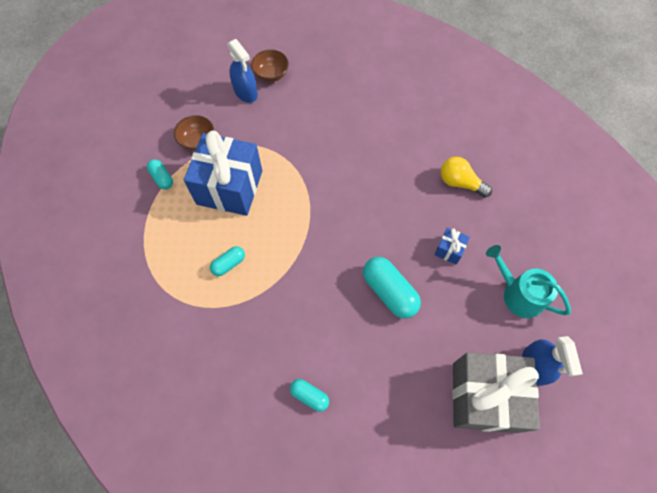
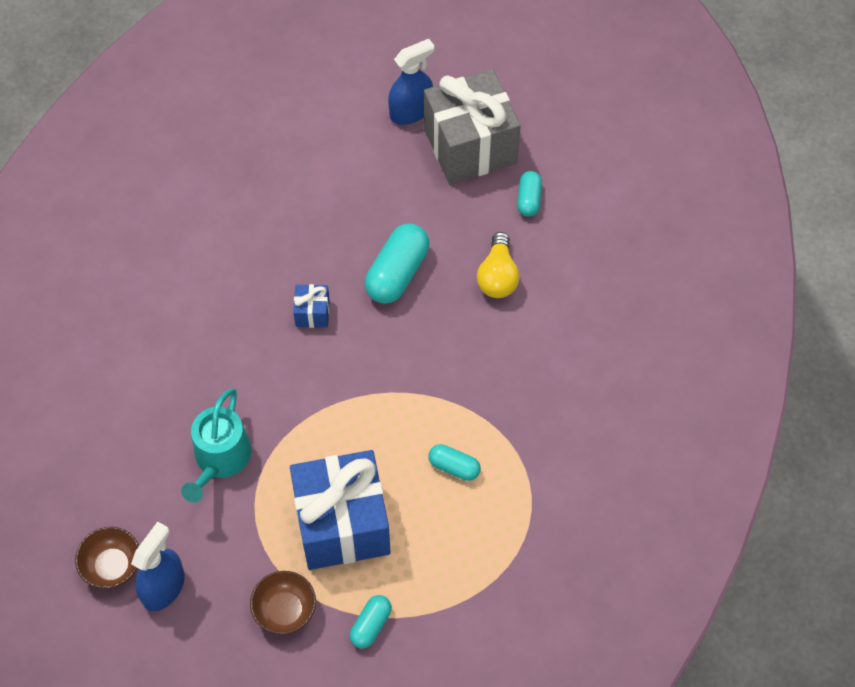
camera: 115 degrees left, 5 degrees down
(309, 396) = (562, 306): turquoise capsule -> turquoise capsule (529, 199)
(449, 250) = (310, 230): blue gift -> blue gift (312, 313)
(460, 183) = (204, 248): yellow light bulb -> yellow light bulb (497, 276)
(519, 294) = (333, 146): turquoise watering can -> turquoise watering can (220, 459)

